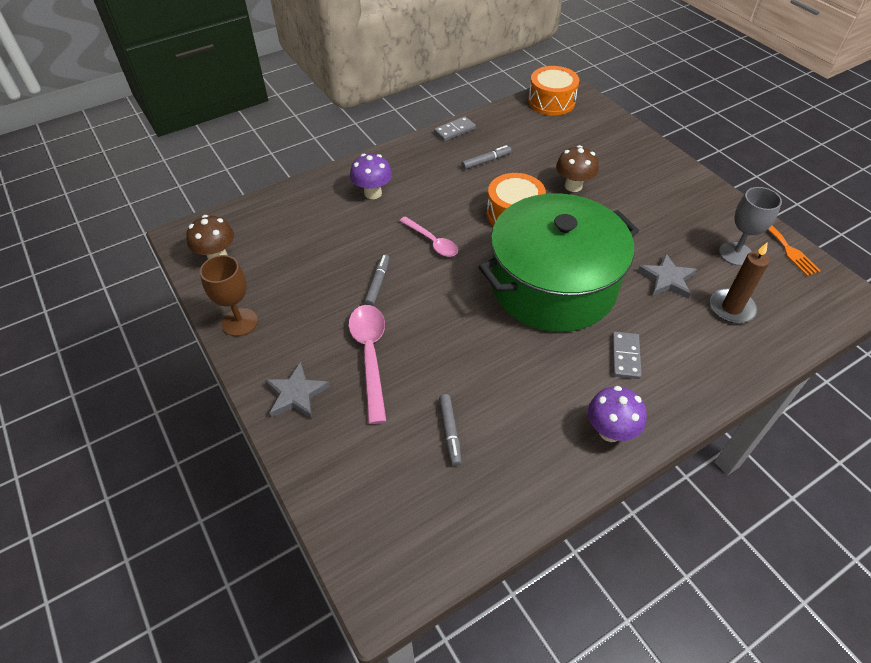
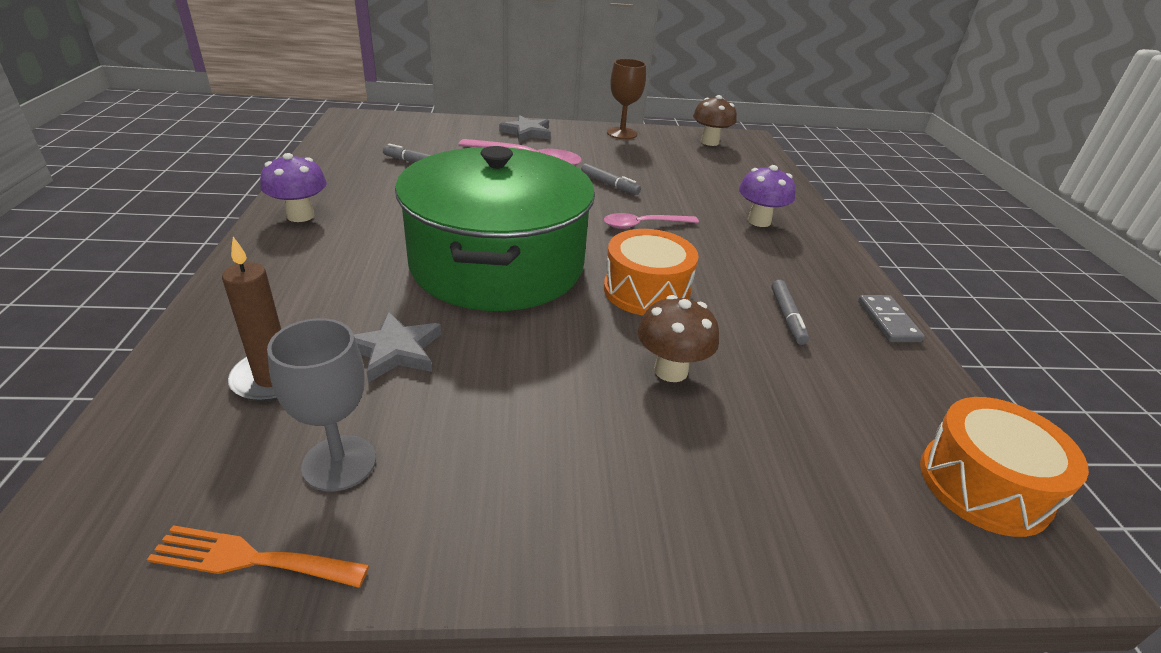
camera: 115 degrees right, 15 degrees down
(625, 356) = (348, 260): grey domino -> none

